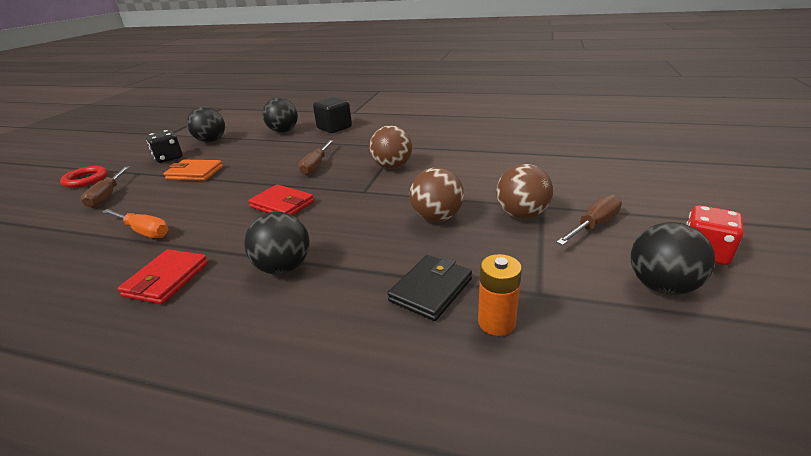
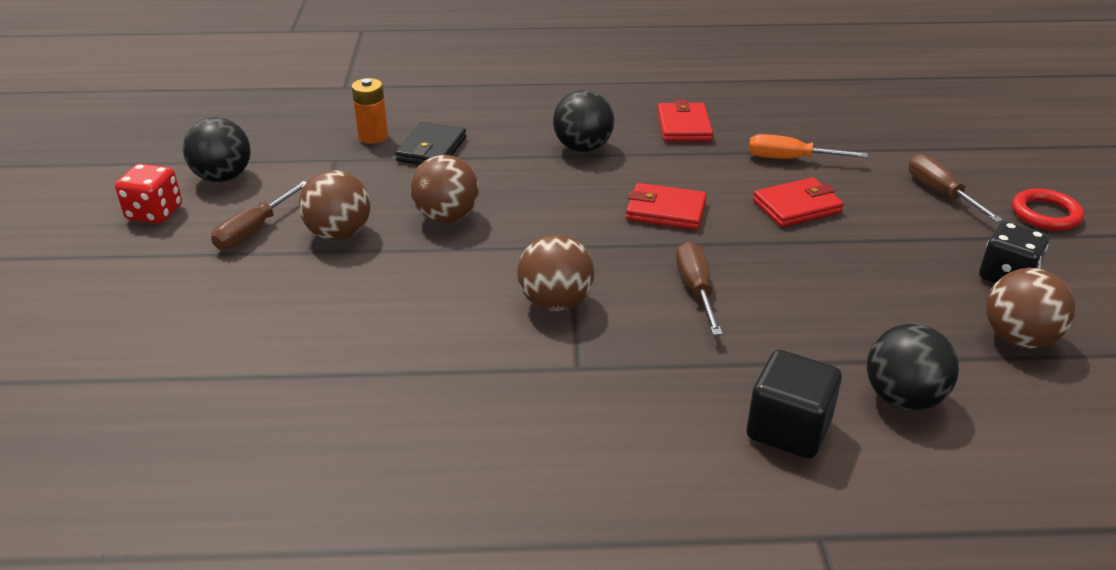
camera: 160 degrees right, 5 degrees up
(195, 173) = (888, 248): orange wallet -> none
(200, 198) = (797, 207): none -> red wallet
(211, 141) = (1018, 339): black ball -> brown ball

